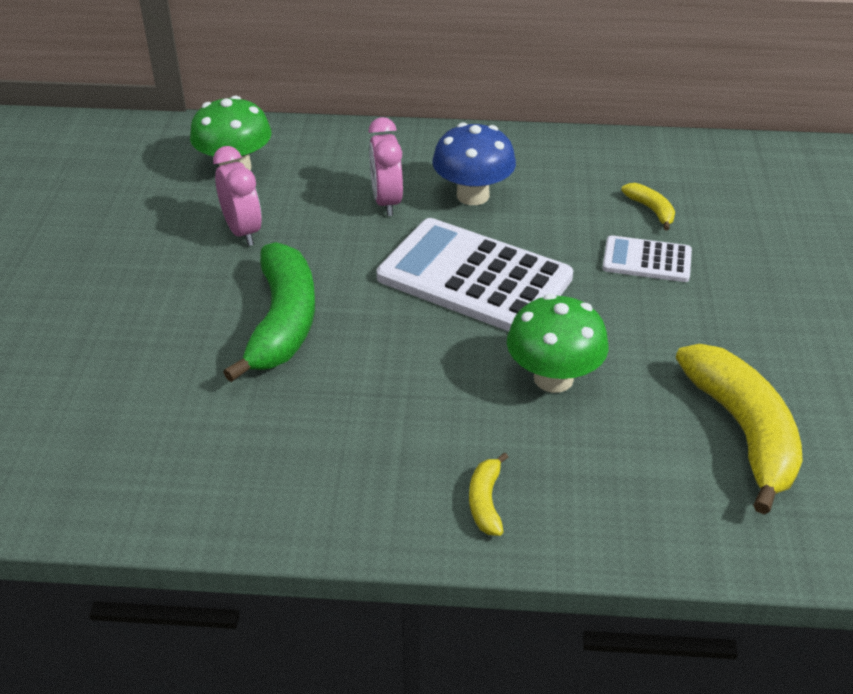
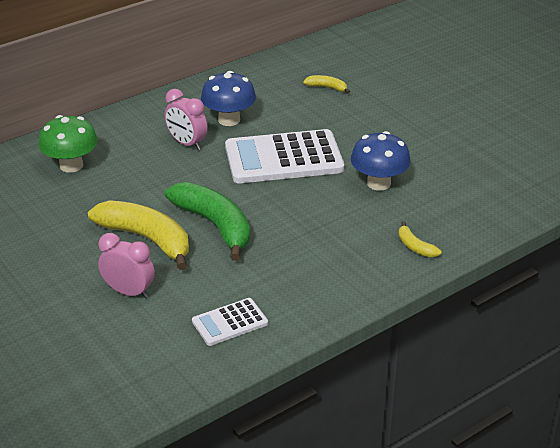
camera: 40 degrees left, 5 degrees down
(243, 231) = (127, 195): pink clock -> pink clock (129, 292)
(553, 378) = (378, 183): green mushroom -> blue mushroom
(647, 260) = (354, 112): white calculator -> white calculator (230, 322)
(743, 431) = (481, 164): yellow banana -> yellow banana (147, 239)

